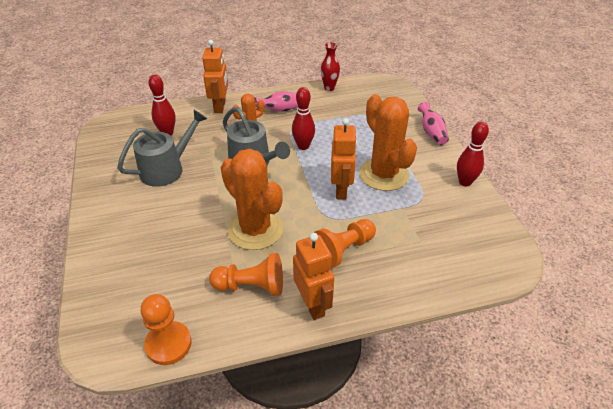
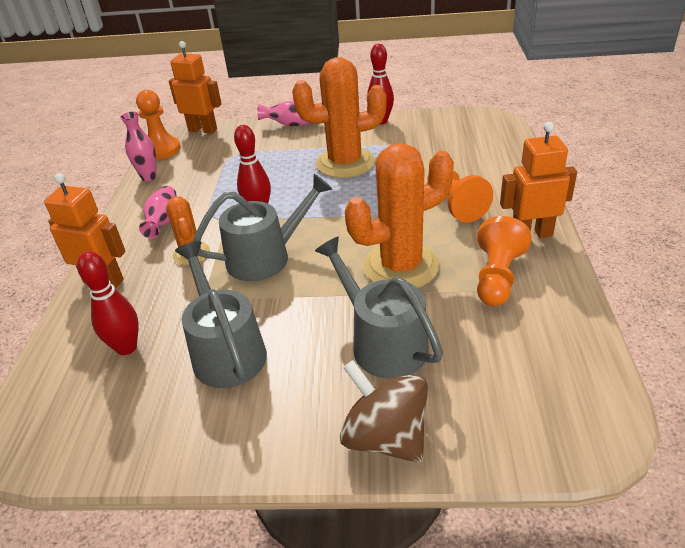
camera: 70 degrees left, 5 degrees down
(102, 247) = (385, 437): none -> brown spinning top
(168, 344) = (585, 357): orange pawn -> orange pawn (162, 150)
(177, 233) = (383, 342): none -> grey watering can
(329, 88) = (149, 177): red vase -> pink vase
(341, 190) = (357, 193): orange robot -> orange robot (203, 130)

